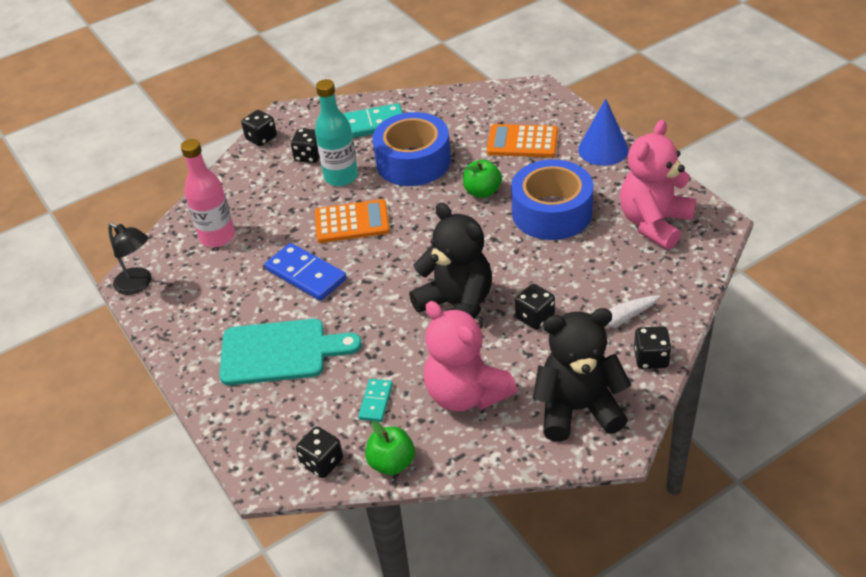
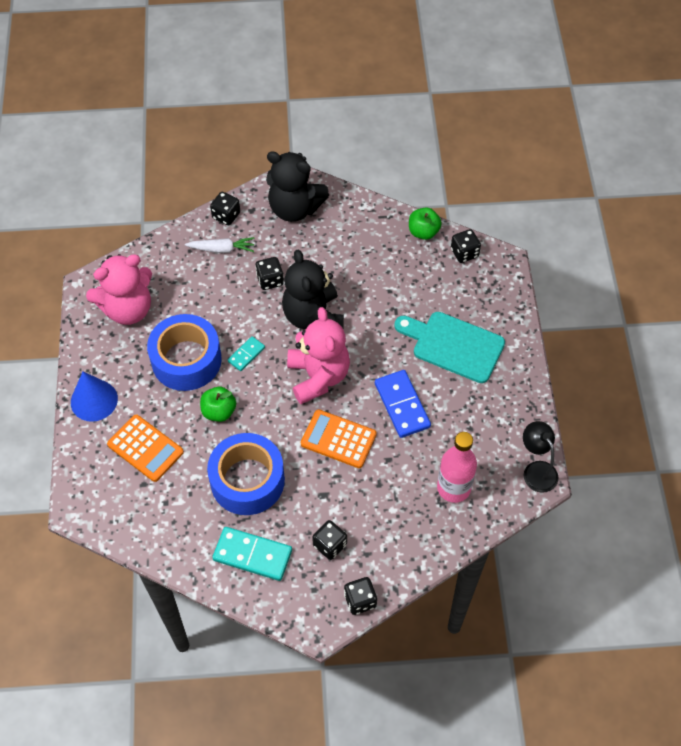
camera: 155 degrees left, 15 degrees up
(341, 177) = (317, 499): turquoise bottle -> none
(376, 402) = (410, 275): turquoise domino -> turquoise domino (246, 354)
(466, 394) = (352, 251): pink teddy bear -> pink teddy bear (318, 376)

